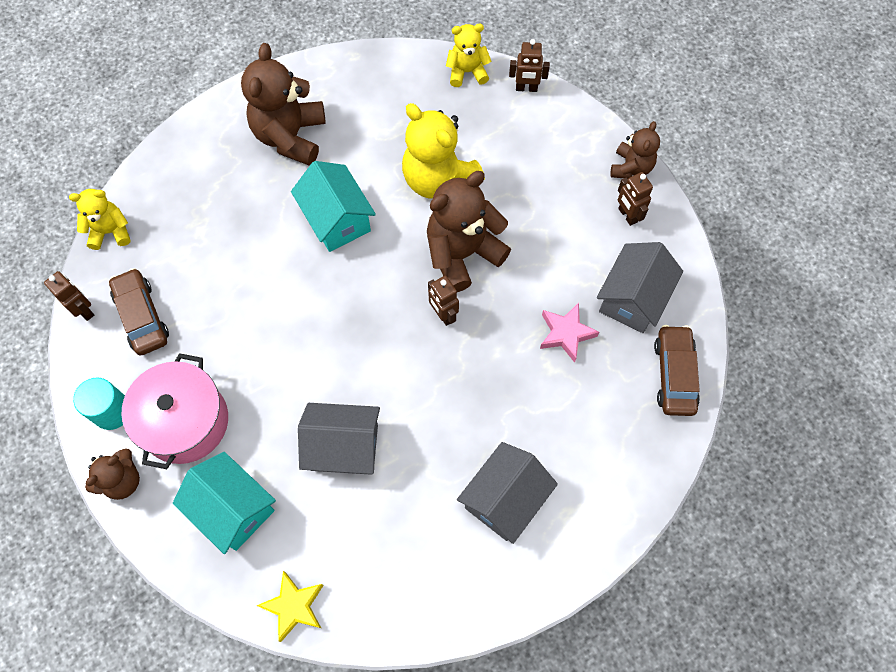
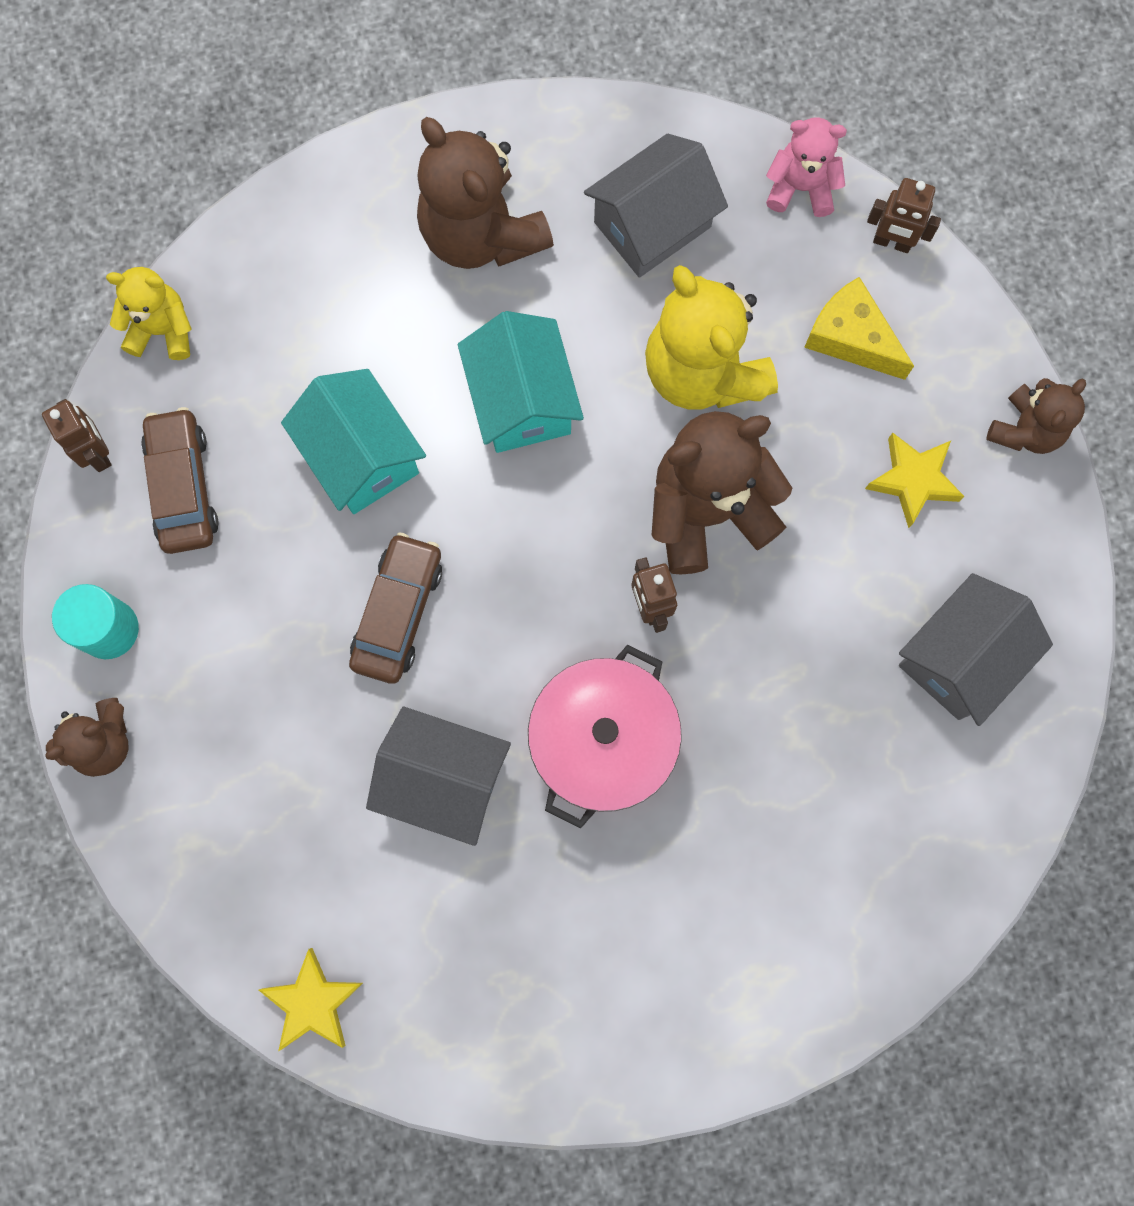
camera: 15 degrees right, 10 degrees up
(185, 421) = (214, 675): pink pot -> pink pot (602, 742)
(233, 509) = (256, 831): turquoise house -> turquoise house (361, 456)
(290, 136) = (481, 234): brown teddy bear -> brown teddy bear turned 60 degrees counterclockwise
(467, 72) = (801, 188): yellow teddy bear -> pink teddy bear
(504, 499) = (666, 927): grey house -> grey house (652, 224)
(518, 142) = (851, 338): none -> yellow cheese
(566, 334) = (835, 688): pink star -> none
(576, 209) = (913, 480): none -> yellow star
(627, 215) = (993, 513): brown robot -> none
(674, 374) = (987, 801): brown car -> brown car (398, 612)

